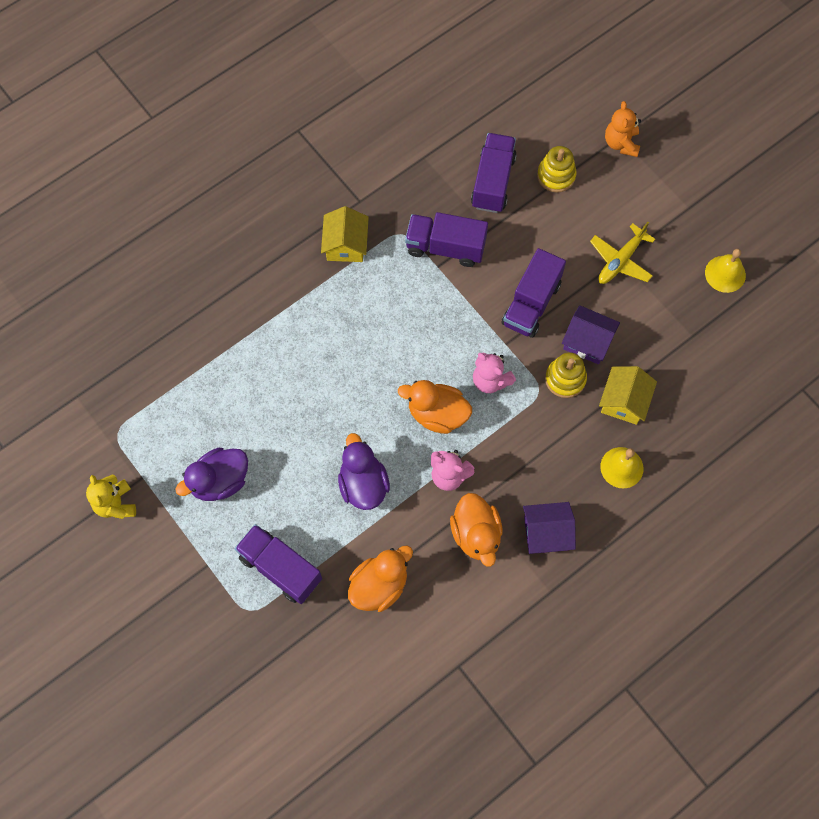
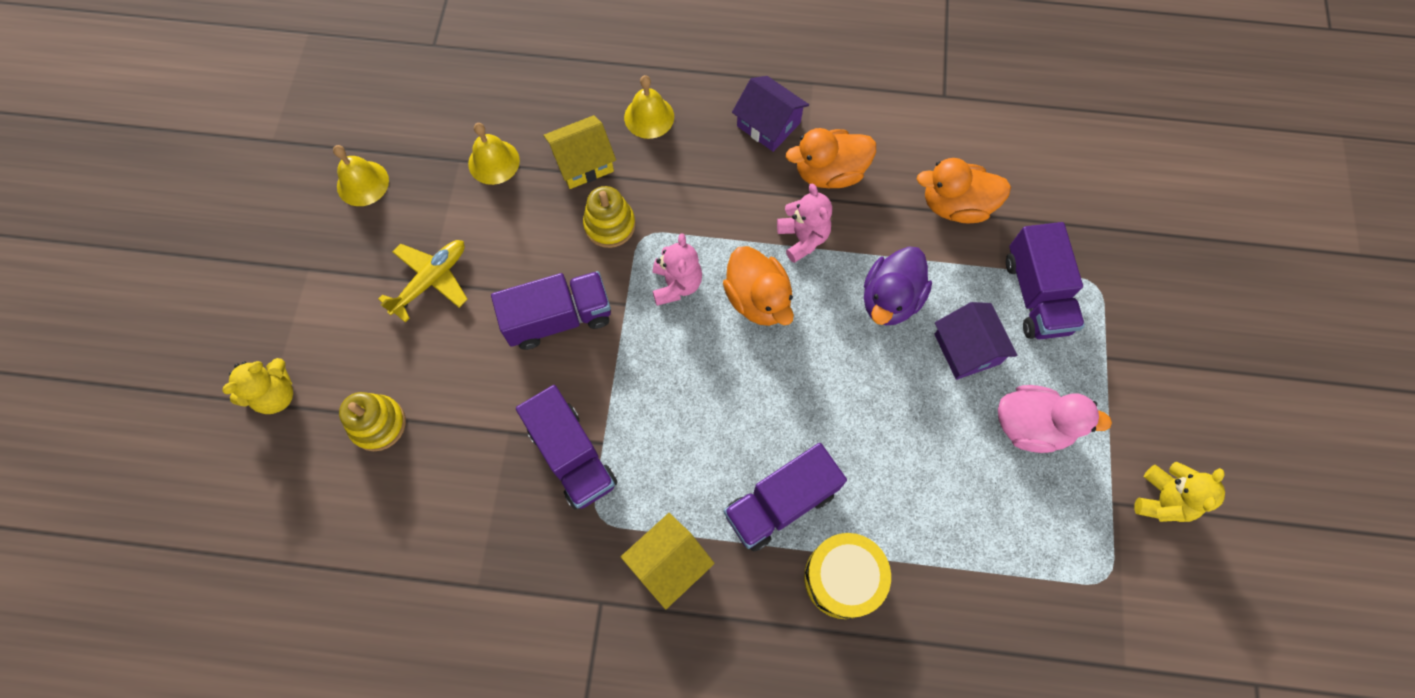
camera: 135 degrees left, 0 degrees up
(219, 481) = (1031, 426): purple duck -> pink duck
(254, 313) = (843, 578): none -> yellow drum
(476, 534) = (829, 173): orange duck -> orange duck turned 135 degrees counterclockwise
(493, 182) = (444, 481): purple truck -> purple truck (780, 503)
(587, 341) = (551, 238): purple house -> purple house (967, 349)
(620, 261) = (431, 280): yellow plane -> yellow plane turned 45 degrees counterclockwise
(621, 143) = (276, 395): orange teddy bear -> yellow teddy bear
(673, 353) = (494, 162): none -> yellow bell

